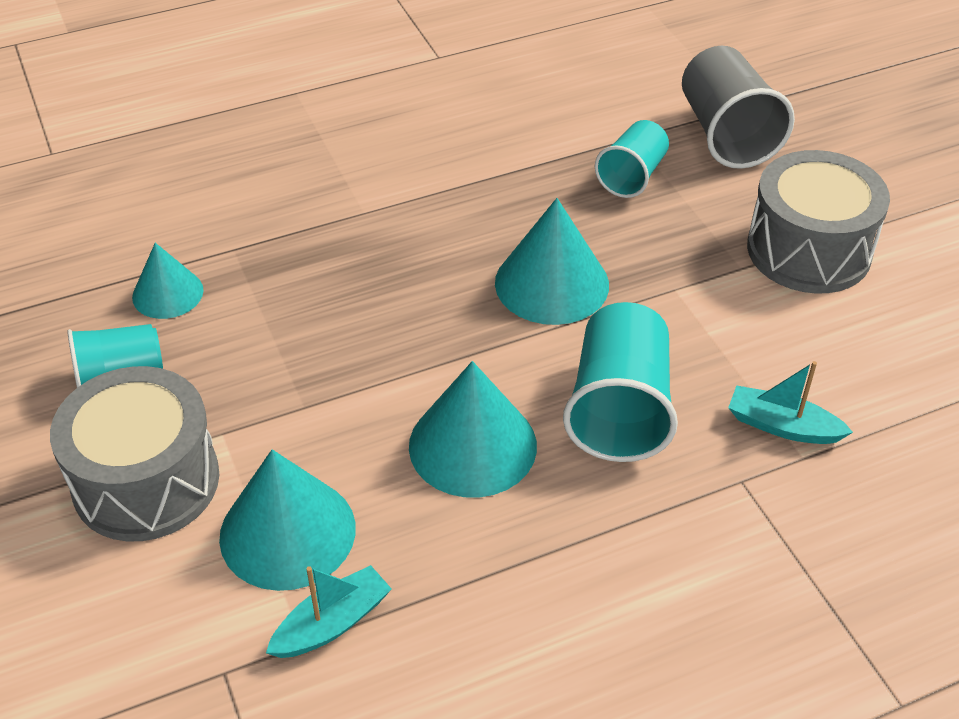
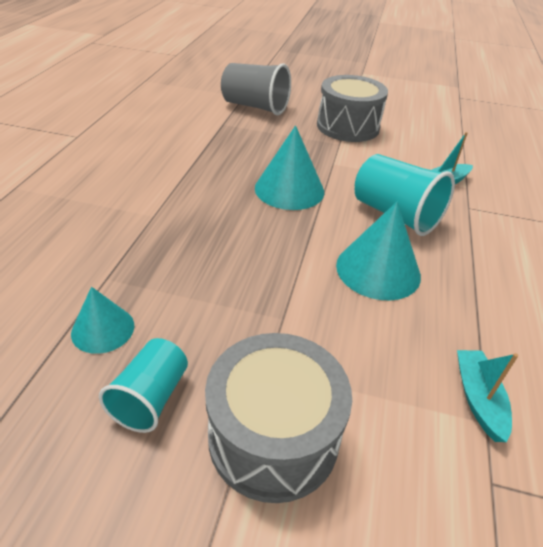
camera: 55 degrees left, 5 degrees down
(287, 532) = (385, 381): turquoise cone -> none
(632, 176) = (247, 136): turquoise cup -> none

